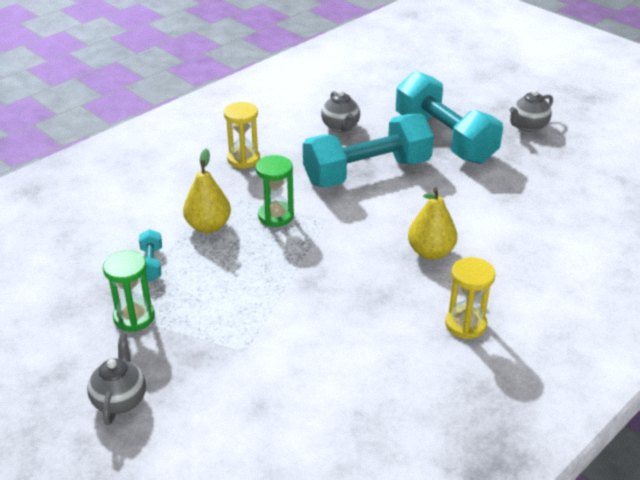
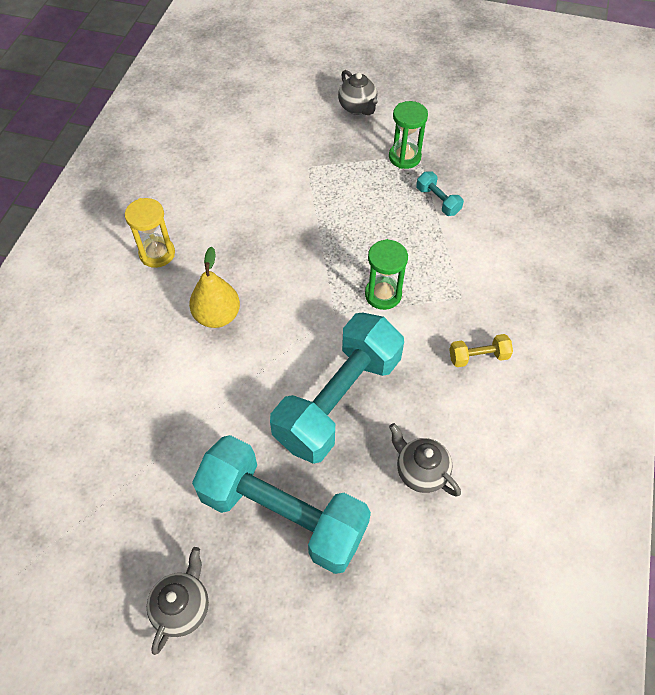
camera: 150 degrees right, 20 degrees up
(208, 226) = (430, 256): yellow pear -> none
(243, 159) = (478, 357): yellow hourglass -> yellow dumbbell

